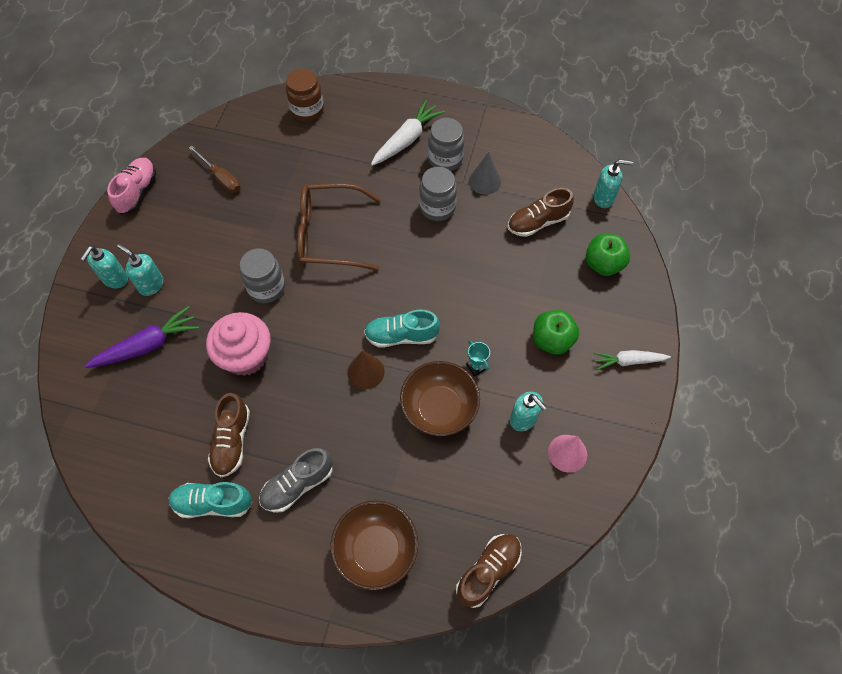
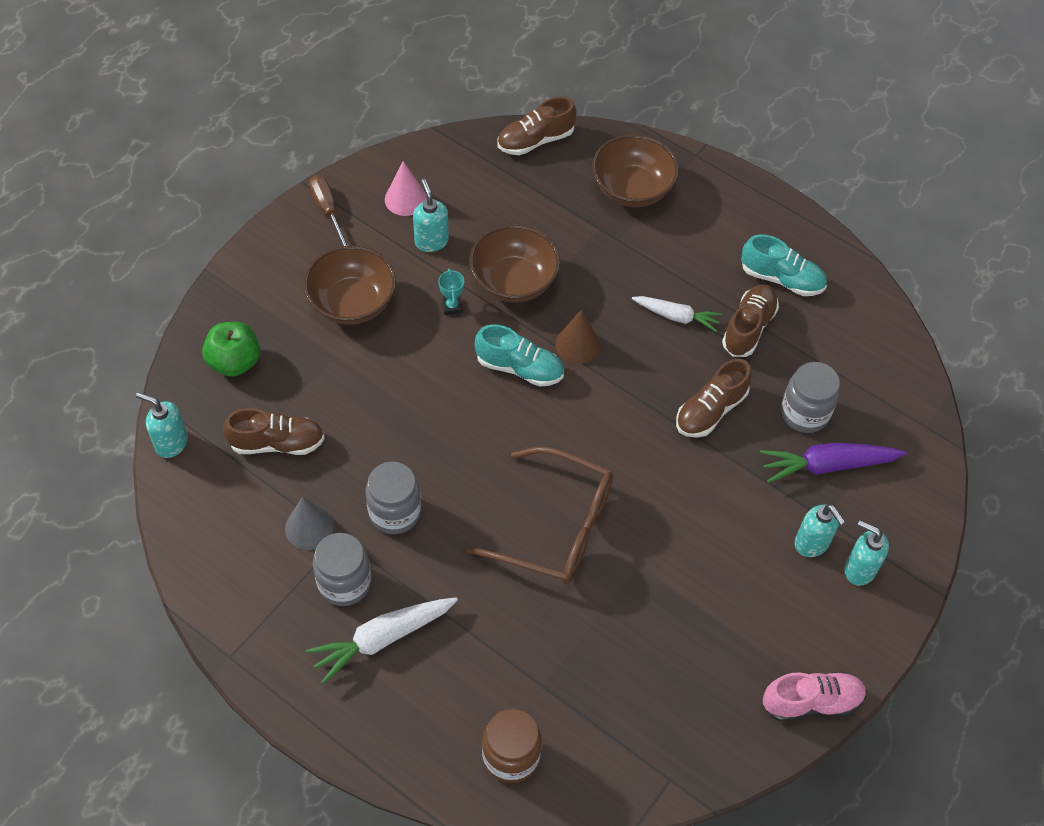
camera: 160 degrees left, 5 degrees down
(115, 279) = (859, 569): turquoise soap dispenser -> turquoise soap dispenser turned 105 degrees counterclockwise
(137, 192) = (811, 702): pink shoe -> pink shoe turned 135 degrees counterclockwise
(221, 178) = (681, 678): brown screwdriver -> brown screwdriver (328, 211)
(246, 356) = (710, 410): pink cupcake -> brown shoe
(266, 288) = (662, 485): grey jar -> grey jar (804, 413)
(298, 485) = (690, 265): grey shoe -> none
(552, 340) = (352, 303): green apple -> brown bowl
(628, 361) = (285, 254): white carrot -> white carrot (676, 316)

